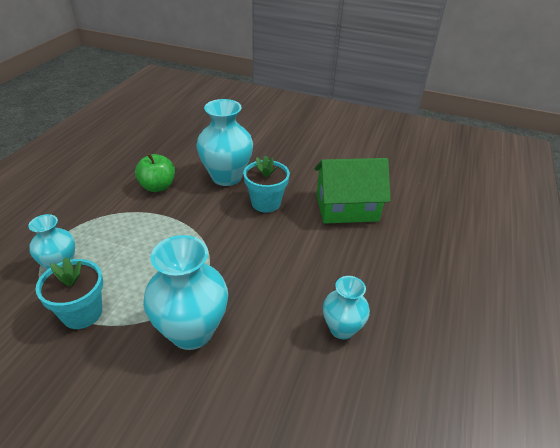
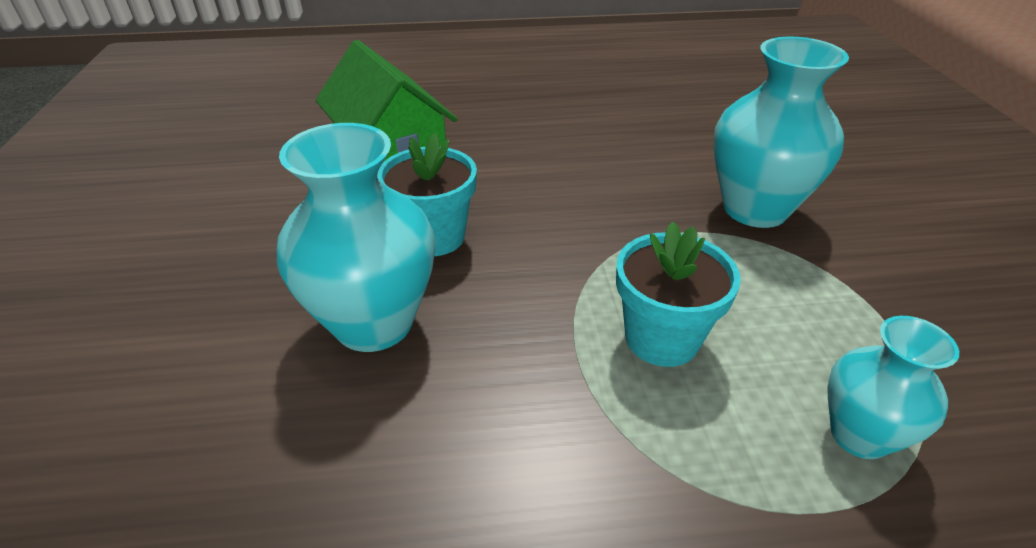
camera: 115 degrees left, 0 degrees up
(82, 313) = (875, 326): turquoise flower pot -> turquoise flower pot (661, 338)
(158, 186) = (489, 432): green apple -> none
(342, 329) = (623, 118): turquoise vase -> none

